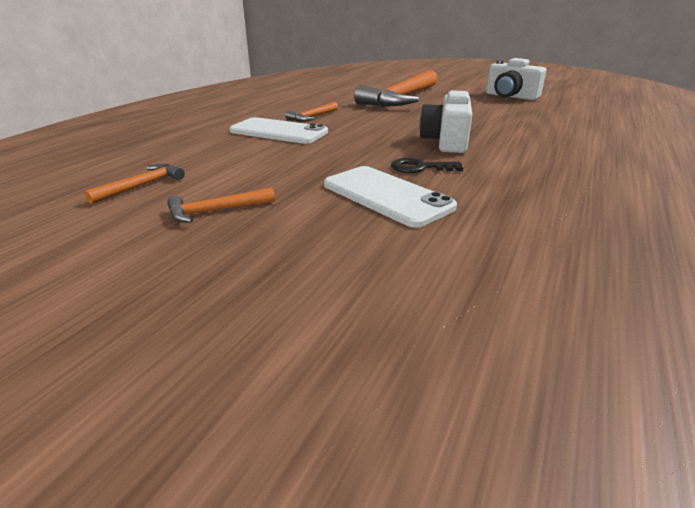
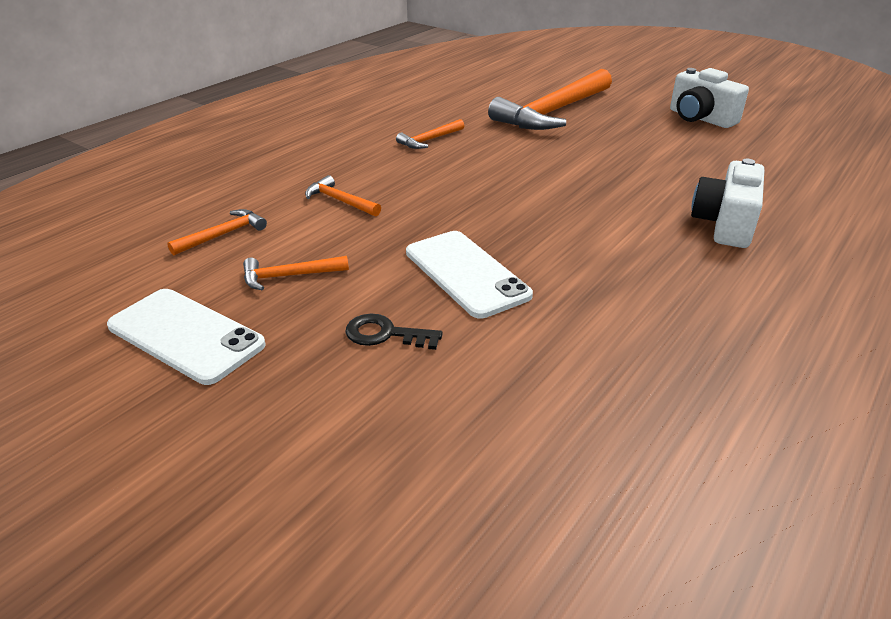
camera: 10 degrees right, 5 degrees up
(249, 156) = (340, 201): none -> orange hammer
(278, 131) = (382, 163): white phone -> white phone (186, 335)
(420, 168) = (521, 236): black key -> black key (385, 334)
(446, 141) = (571, 196): white camera -> white camera (725, 224)

